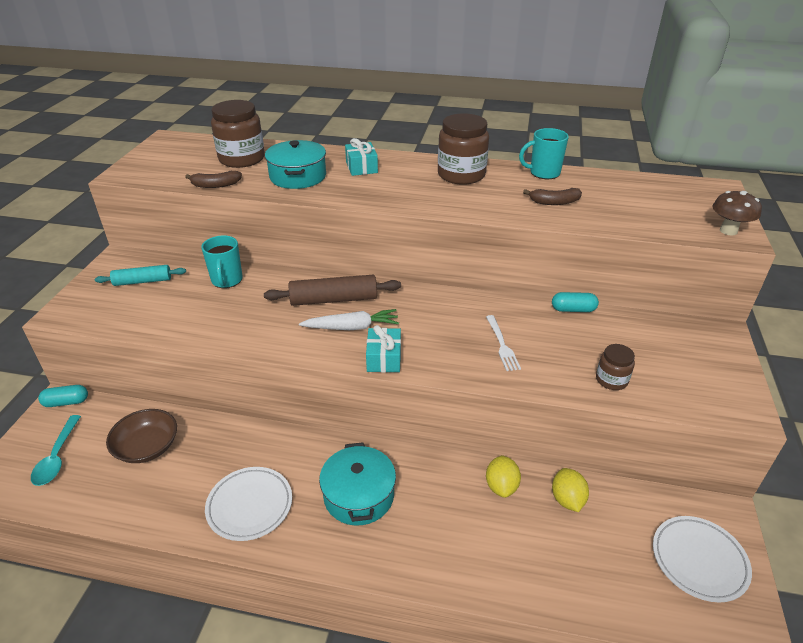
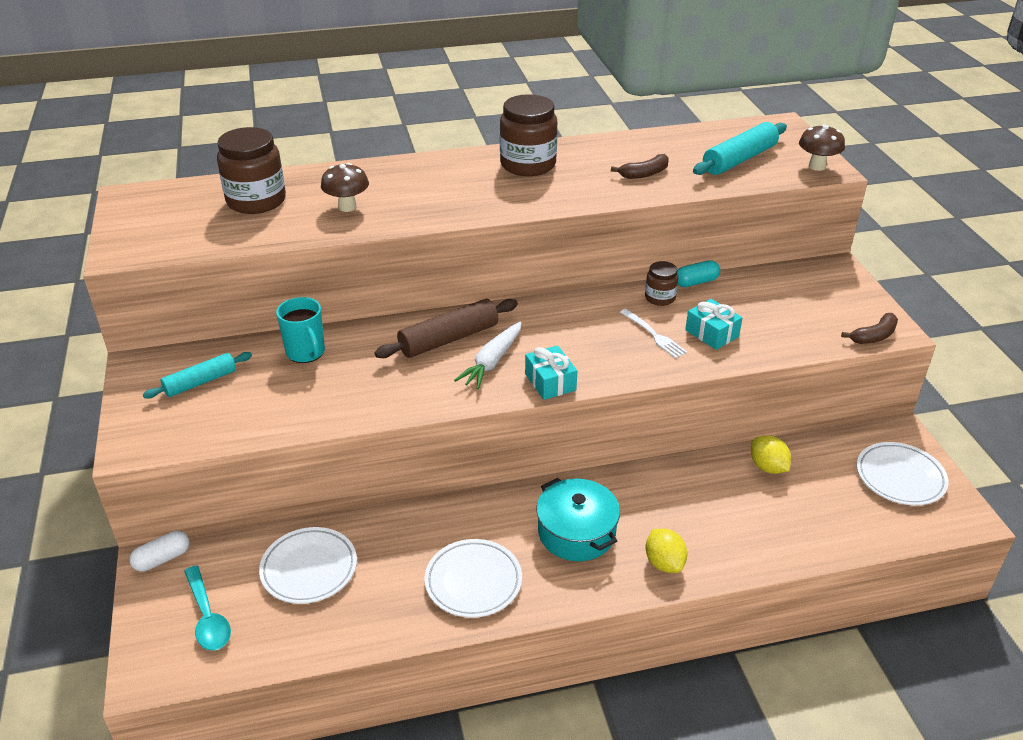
camera: 25 degrees left, 0 degrees up
(66, 402) = (162, 559): turquoise capsule -> white capsule
(147, 447) = (309, 569): brown bowl -> white plate
(215, 185) = (257, 240): brown banana -> brown banana (874, 336)
(298, 176) = (347, 207): turquoise pot -> brown mushroom
(351, 327) = (492, 362): white carrot -> white carrot turned 150 degrees clockwise
(361, 167) = (411, 180): turquoise gift -> turquoise gift (711, 333)
(501, 486) = (703, 476): yellow lemon -> yellow lemon (664, 563)
(543, 173) = (610, 144): turquoise mug -> none
(611, 380) = (772, 338): brown jar -> brown jar (660, 298)
(653, 209) = (739, 160): none -> turquoise rolling pin

